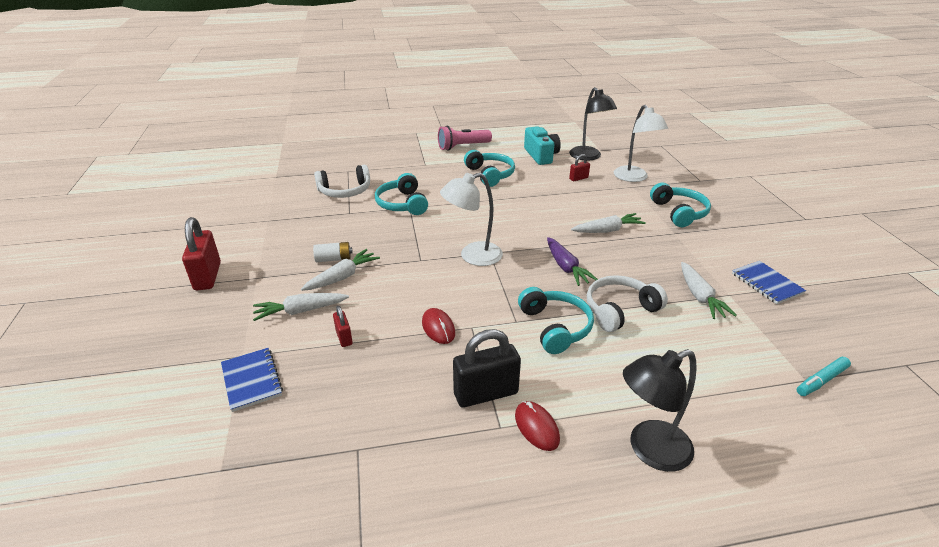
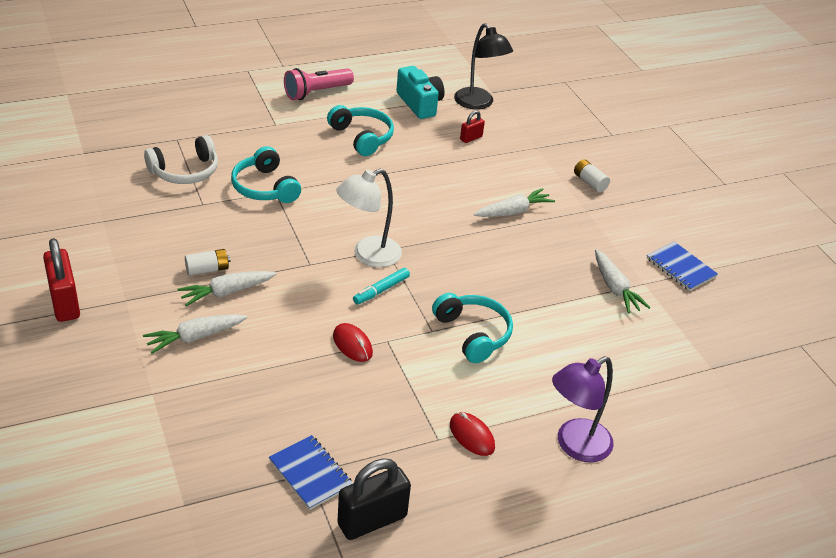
camera: 15 degrees left, 5 degrees up
(252, 380) = (175, 418): blue notebook -> blue notebook (310, 474)
(342, 277) = (226, 292): white carrot -> white carrot turned 150 degrees counterclockwise
(344, 337) = (255, 363): red padlock -> none
(486, 393) = (417, 409): black padlock -> black padlock (372, 520)
(566, 267) = (474, 262): purple carrot -> none
(620, 310) = (536, 310): white headphones -> none
(634, 178) = (536, 134): white lamp -> none
(649, 450) = (575, 446): black lamp -> purple lamp
(679, 212) = (590, 182): turquoise headphones -> white battery
(821, 380) = (725, 367): turquoise marker -> turquoise marker (381, 290)

